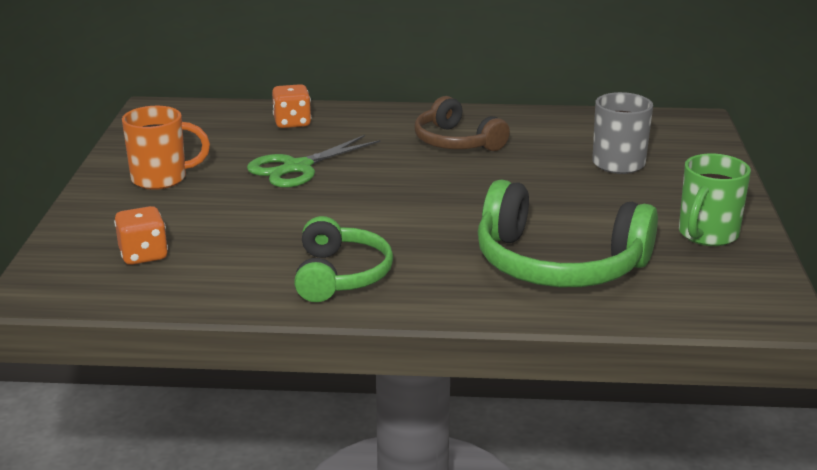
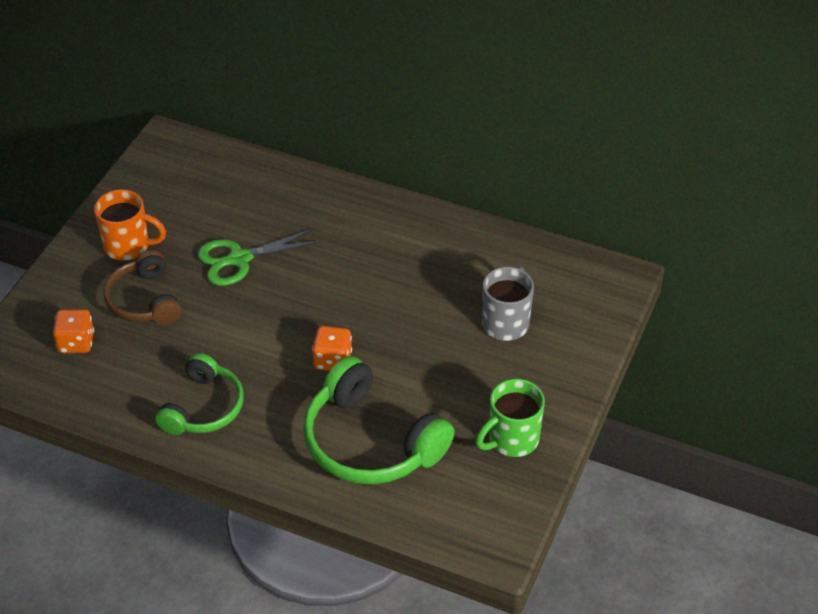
camera: 20 degrees right, 20 degrees up
(292, 123) = (267, 191): orange dice -> orange dice (332, 360)
(456, 142) = (388, 256): brown headphones -> brown headphones (144, 300)

